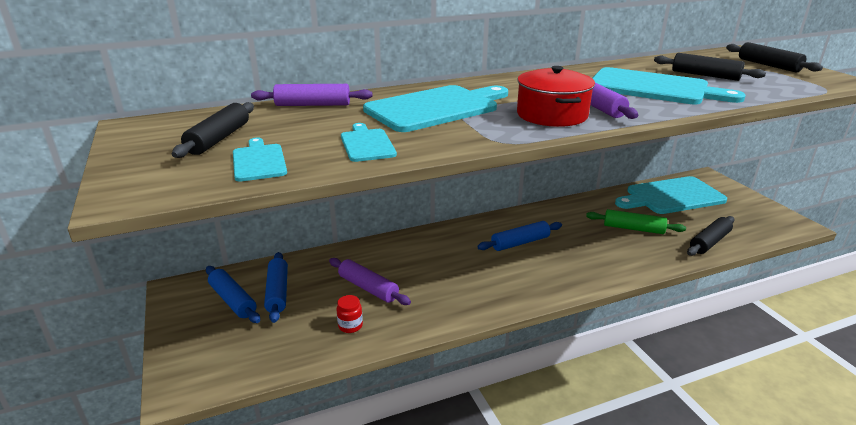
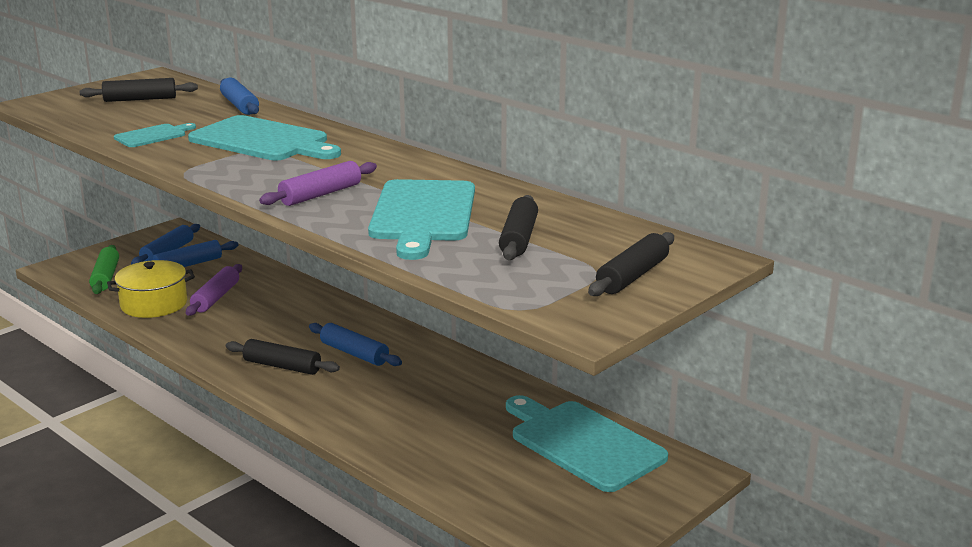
camera: 65 degrees right, 5 degrees down
(259, 161) = (101, 117): turquoise cutting board -> none
(313, 105) = (239, 105): purple rolling pin -> blue rolling pin
(350, 326) = (154, 304): red jar -> yellow pot
(552, 115) = (276, 181): red pot -> none
(633, 228) = (448, 420): green rolling pin -> green rolling pin (106, 277)
(709, 242) = (453, 479): black rolling pin -> black rolling pin (282, 366)

